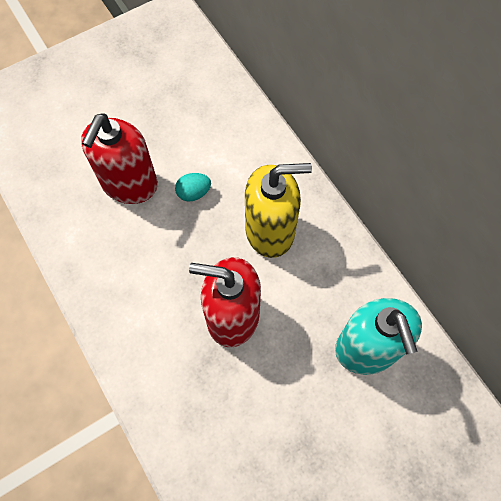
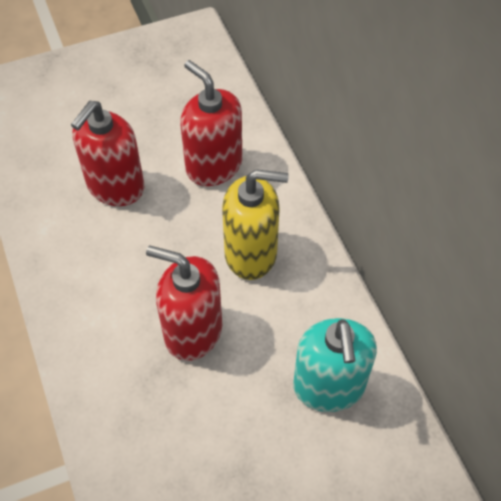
camera: 10 degrees right, 10 degrees down
(194, 193) = (179, 204): turquoise egg -> none
(217, 149) = (213, 166): none -> red soap dispenser

